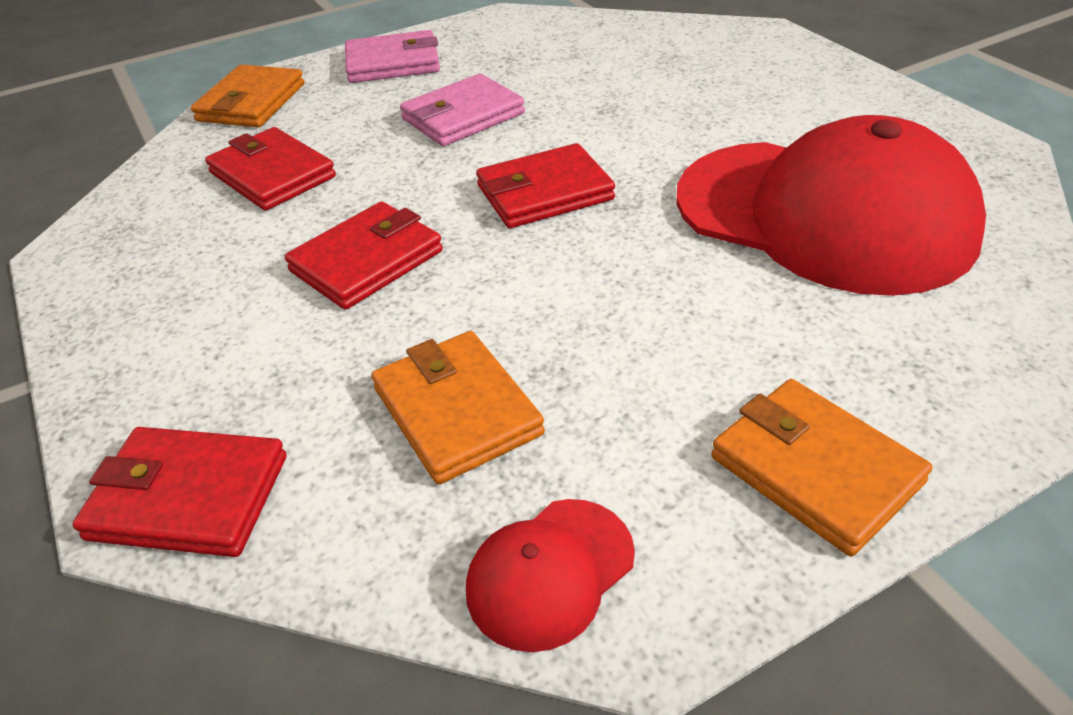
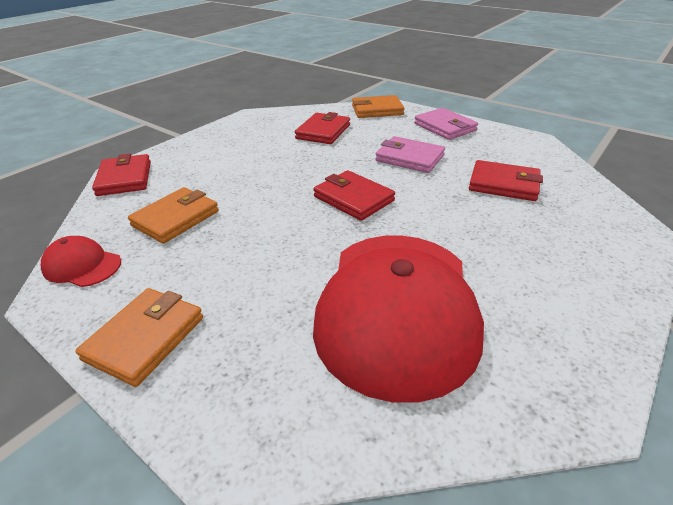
camera: 65 degrees right, 5 degrees down
(366, 261) = (271, 170): red wallet -> red wallet (503, 184)

